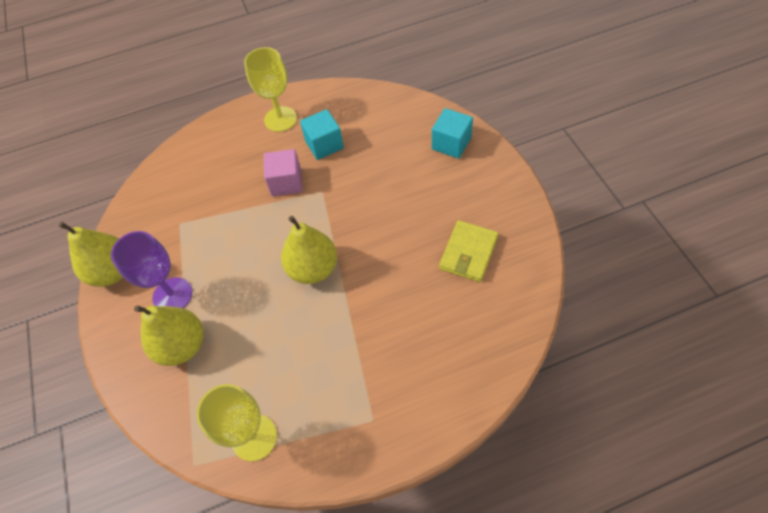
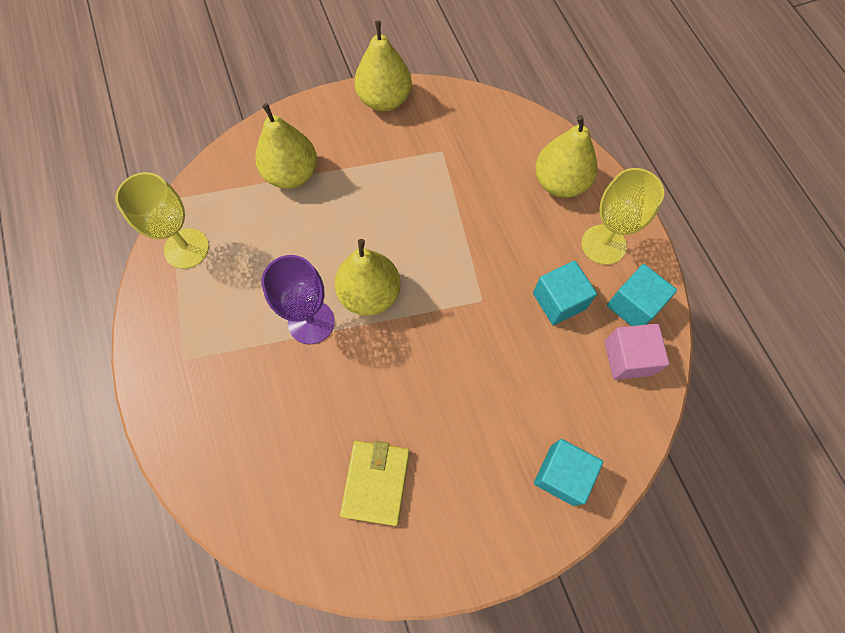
camera: 85 degrees right, 10 degrees up
(172, 295) = (350, 157): purple goblet -> purple goblet (311, 322)
(224, 143) = (560, 183): none -> yellow pear
(286, 182) = (497, 258): pink cube -> pink cube (628, 358)
(329, 104) = (633, 305): none -> turquoise cube
(468, 253) = (376, 482): yellow wallet -> yellow wallet turned 75 degrees clockwise

